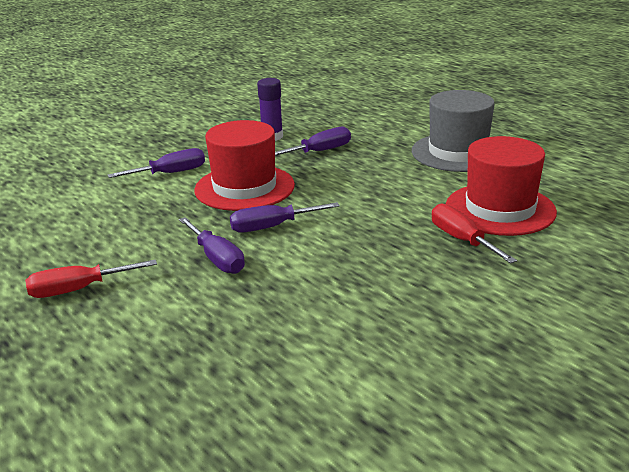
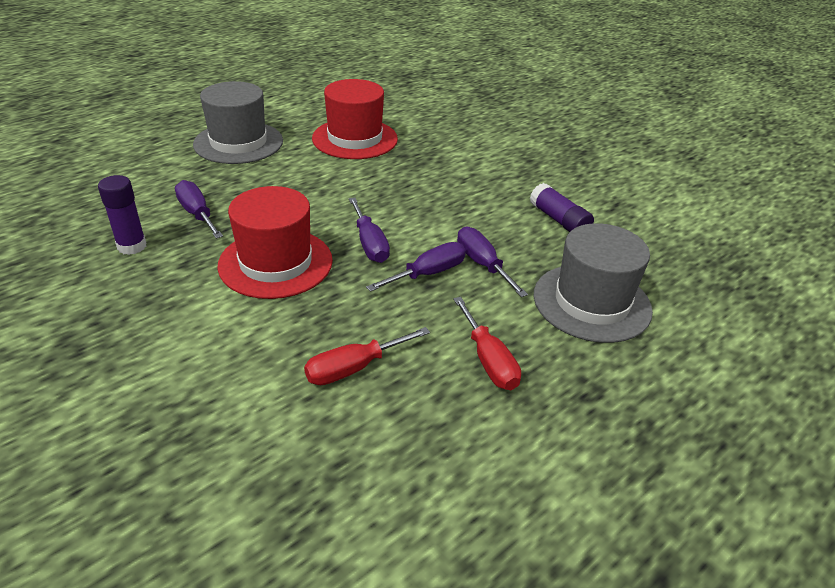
camera: 95 degrees left, 10 degrees up
(141, 366) = (591, 302): none -> grey hat
(170, 173) = (212, 324): purple screwdriver -> purple screwdriver (482, 264)
(324, 358) = (559, 220): none -> purple glue stick
(462, 240) = (401, 158): red screwdriver -> red screwdriver (354, 368)

